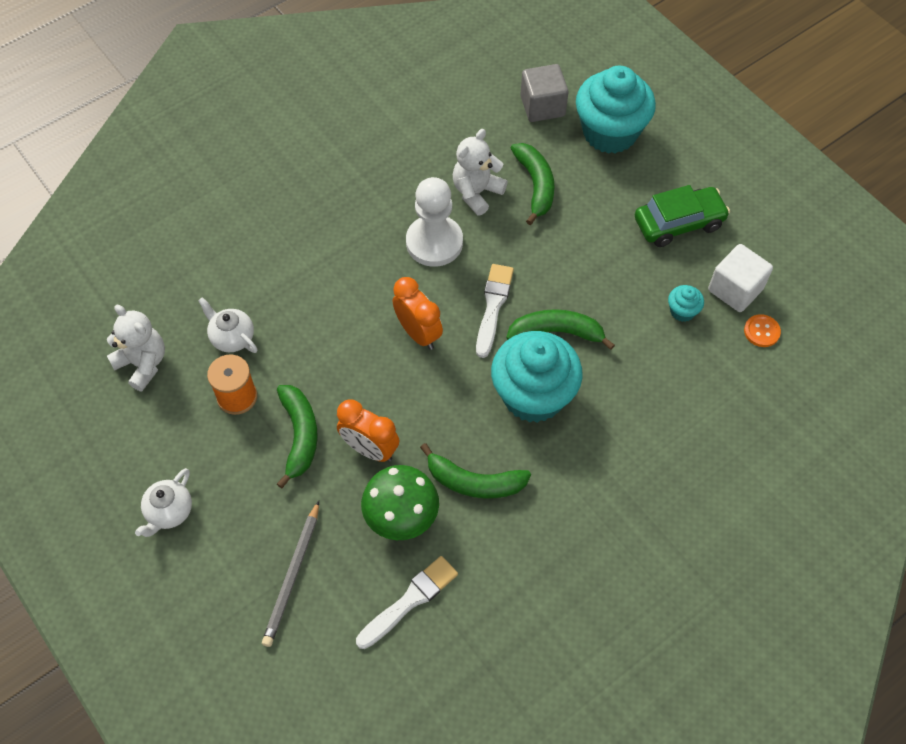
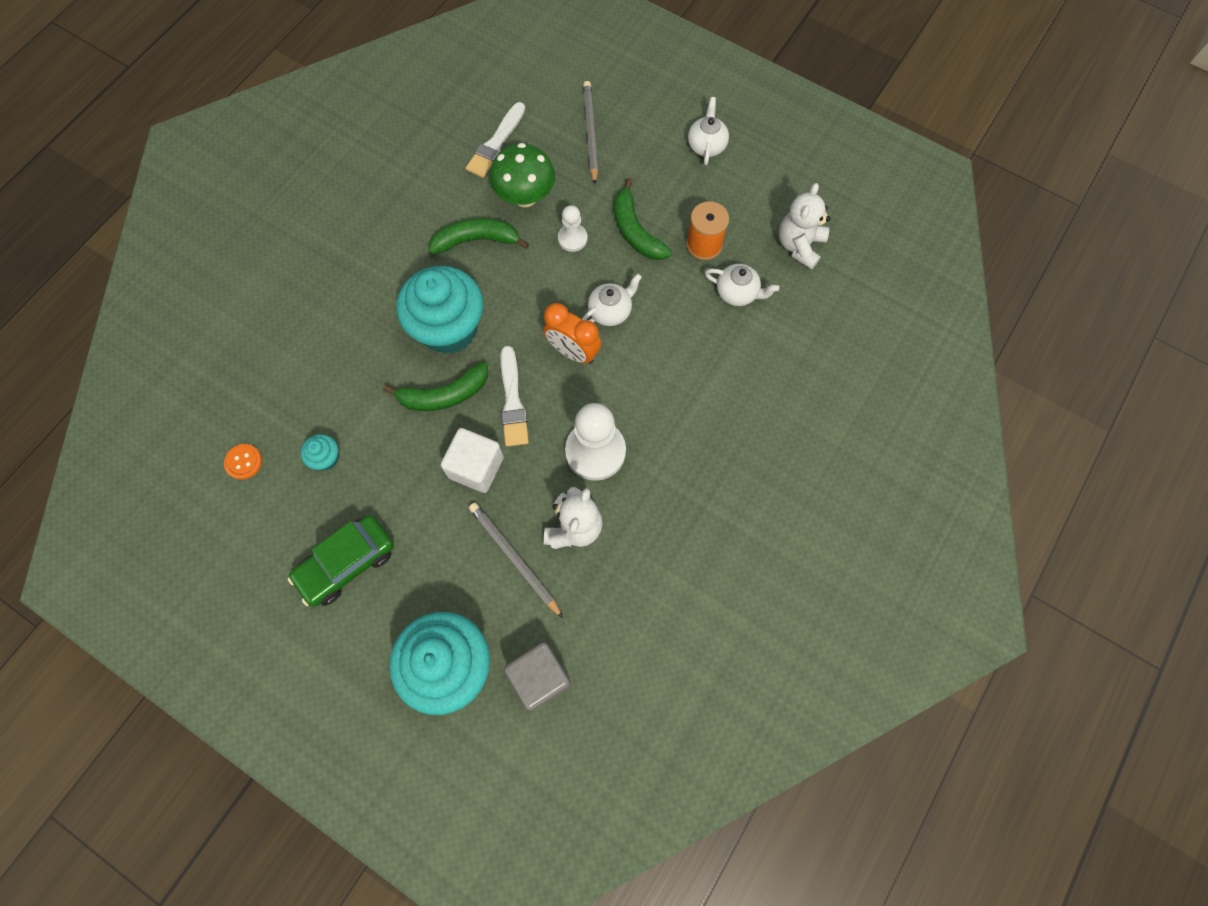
camera: 160 degrees right, 10 degrees up
(143, 364) = (799, 246): white teddy bear -> white teddy bear turned 90 degrees clockwise
(364, 360) = (610, 311): none -> white teapot
(370, 449) = (572, 238): orange clock -> white pawn
(535, 186) = (514, 558): green banana -> grey pencil
(735, 289) = (275, 501): white cube -> white cube (476, 467)

